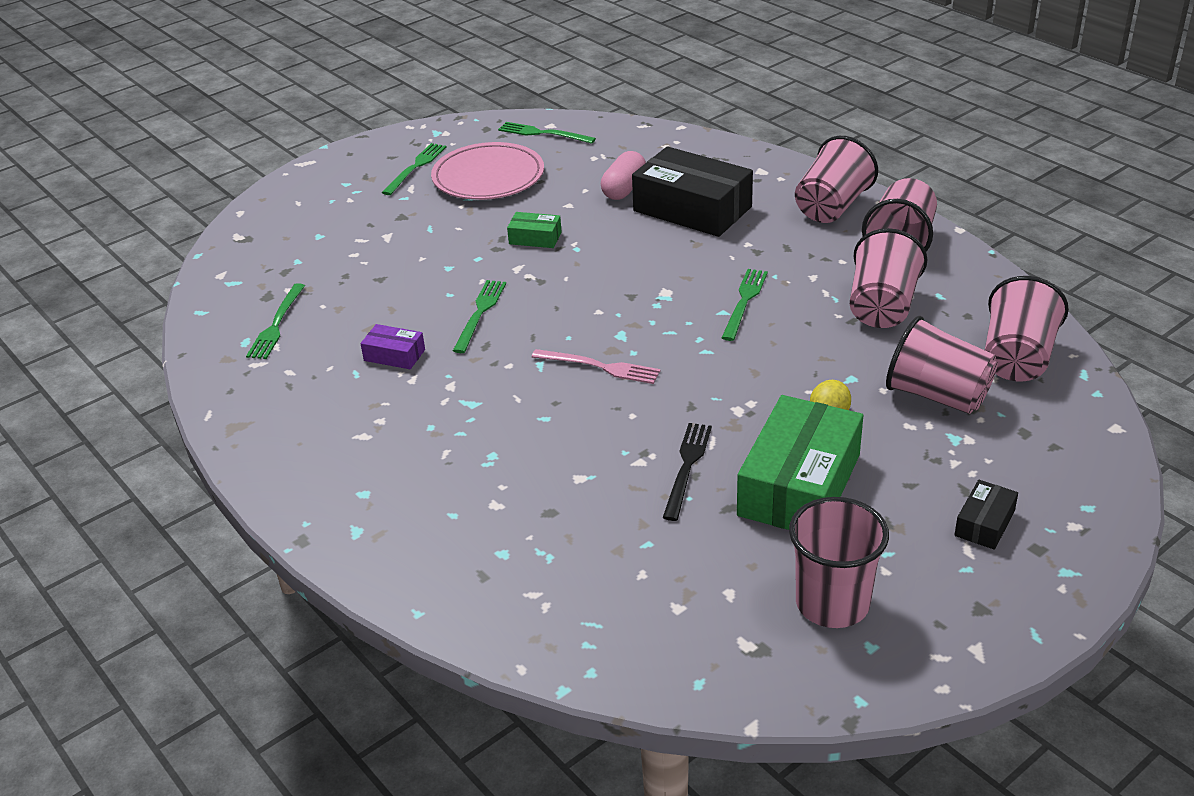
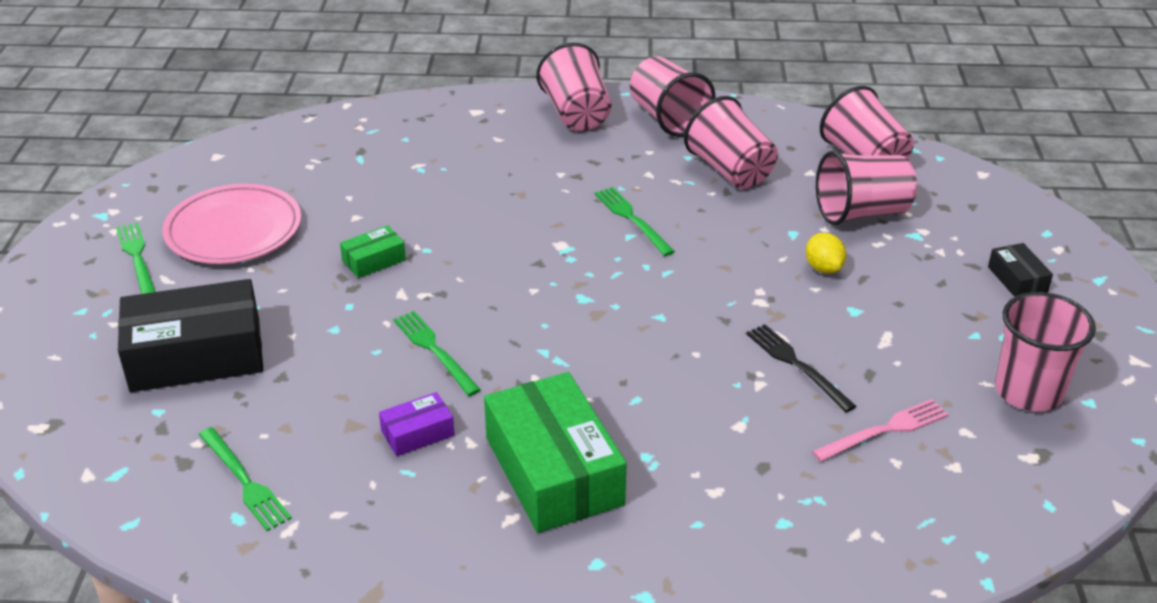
camera: 50 degrees left, 0 degrees up
(543, 133) = (222, 166): green fork -> none
(600, 367) = (610, 332): pink fork -> pink fork (885, 430)
(624, 189) = (384, 179): pink capsule -> none
(692, 209) = (471, 168): black box -> black box (196, 355)
(799, 485) = (883, 327): green box -> green box (553, 471)

